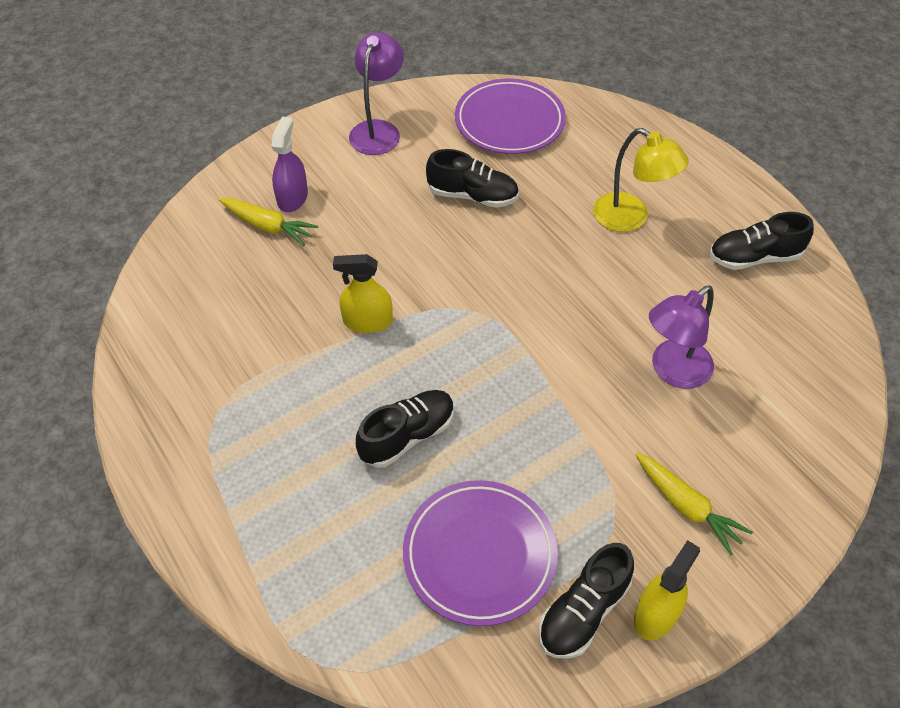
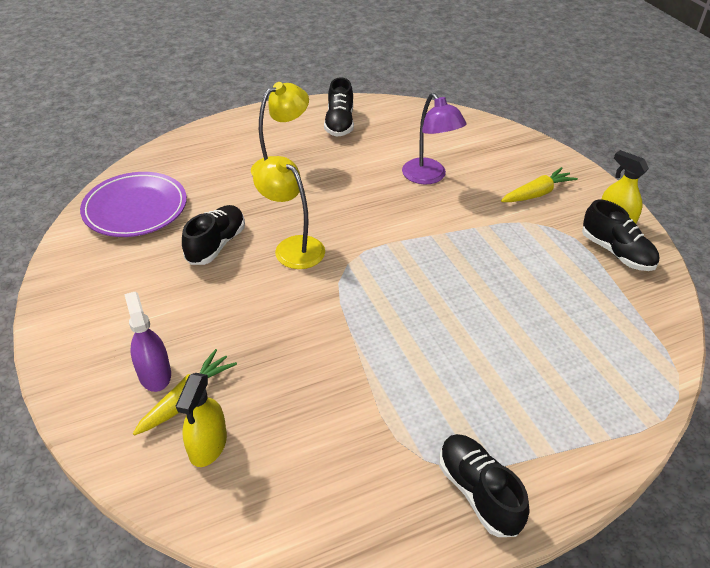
camera: 80 degrees left, 10 degrees down
(292, 198) = (154, 374): purple spray bottle -> purple spray bottle turned 45 degrees clockwise
(367, 321) = (341, 332): yellow spray bottle -> yellow spray bottle (208, 445)
(378, 130) = (92, 295): purple lamp -> none
(407, 436) = (468, 321): black shoe -> black shoe (478, 492)
(479, 554) = (576, 295): purple plate -> none
(487, 257) = (292, 247): none -> yellow lamp

